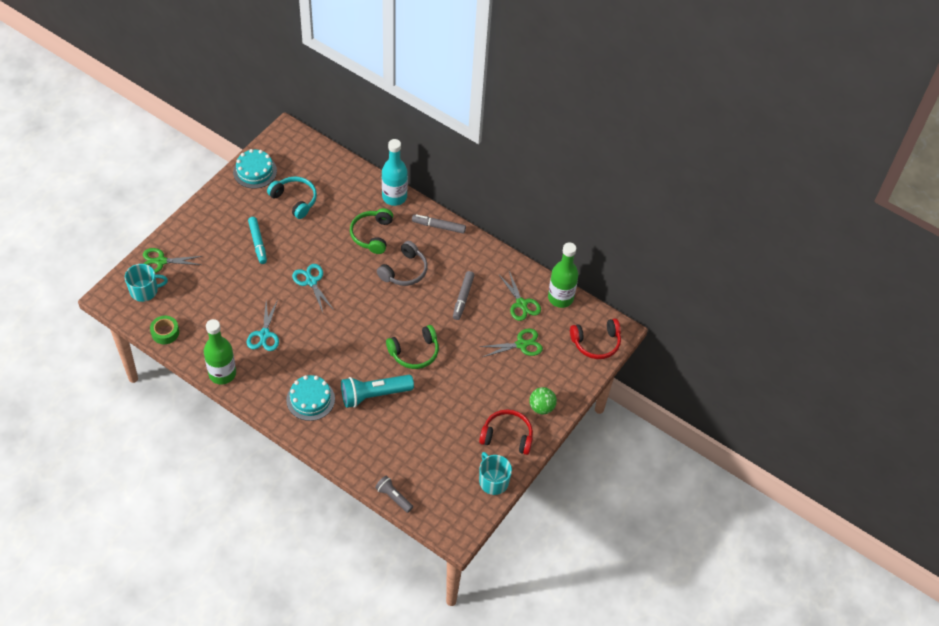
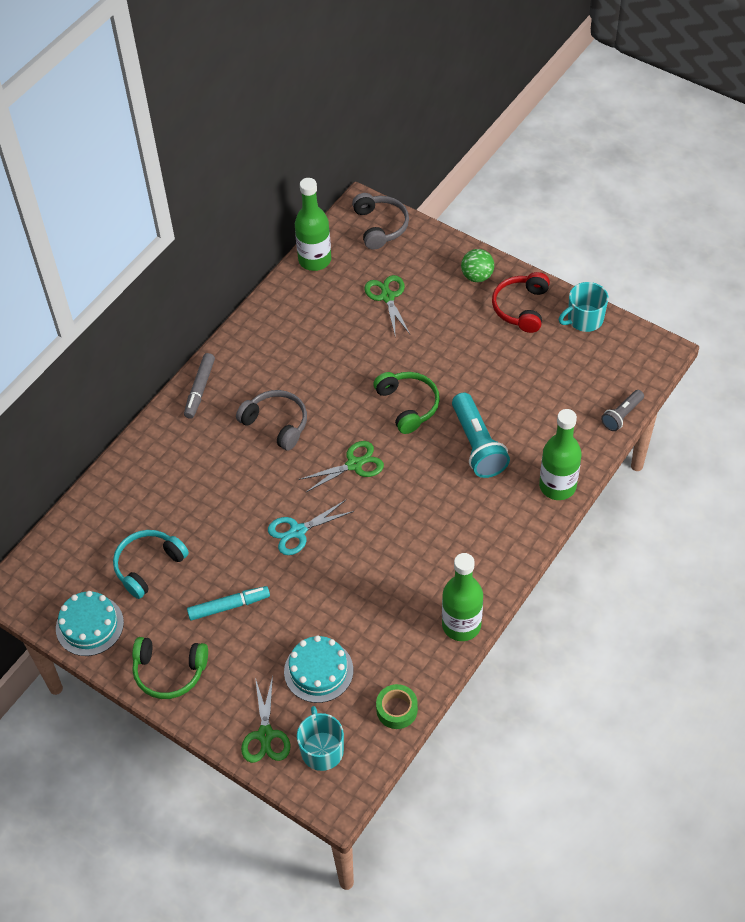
camera: 85 degrees left, 0 degrees up
(264, 334) = (391, 580): turquoise scissors -> none
(310, 399) = (492, 515): turquoise cake -> turquoise cake (318, 671)
(331, 445) = (557, 486): none -> green bottle
(372, 235) = (214, 465): green headphones -> green headphones (169, 672)
(394, 197) = (146, 443): turquoise bottle -> none
(463, 298) = (319, 358): grey marker -> none
(521, 304) = (325, 298): green scissors -> green scissors (354, 464)
(596, 343) = (380, 226): red headphones -> grey headphones

